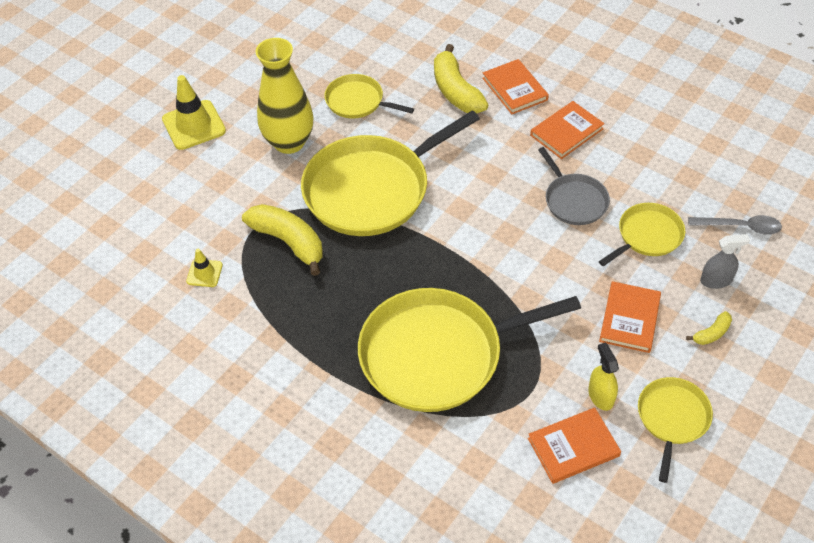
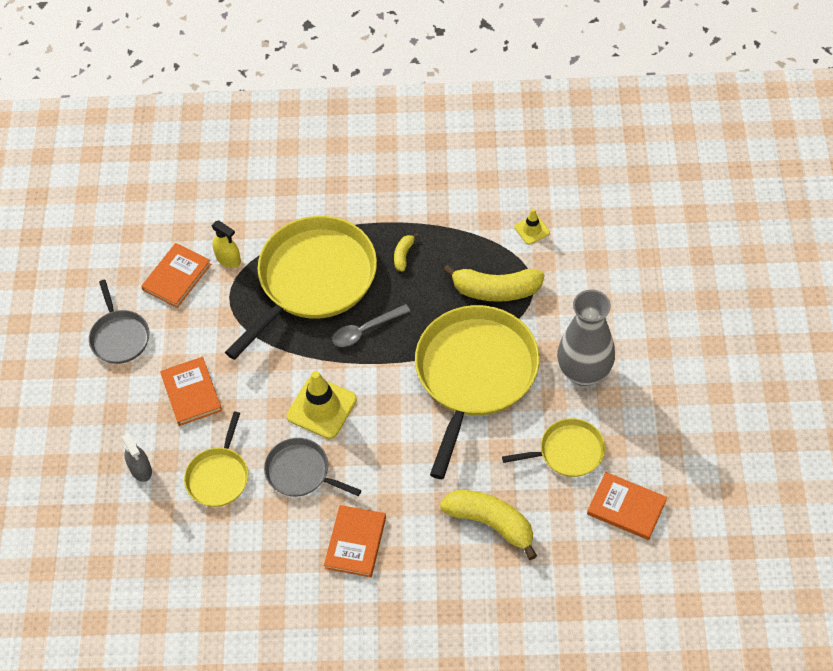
camera: 145 degrees right, 5 degrees up
(194, 125) = (679, 336): yellow traffic cone -> yellow traffic cone (321, 408)
(289, 142) = (584, 372): yellow vase -> grey vase
(514, 89) = (439, 563): orange book -> orange book (626, 507)
(600, 396) = (179, 322): yellow spray bottle -> yellow spray bottle (228, 259)
(672, 419) = (119, 337): yellow pan -> grey pan
(711, 333) = (122, 420): yellow banana -> yellow banana (403, 255)
(716, 280) = (141, 469): grey spray bottle -> grey spray bottle turned 75 degrees counterclockwise
(740, 227) = (144, 536): grey spoon -> grey spoon (365, 330)

